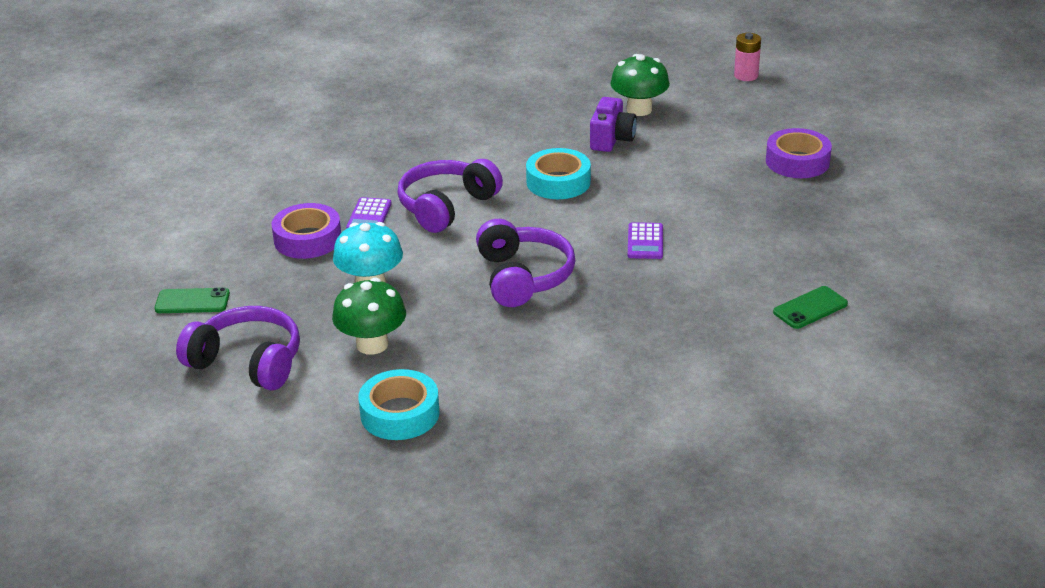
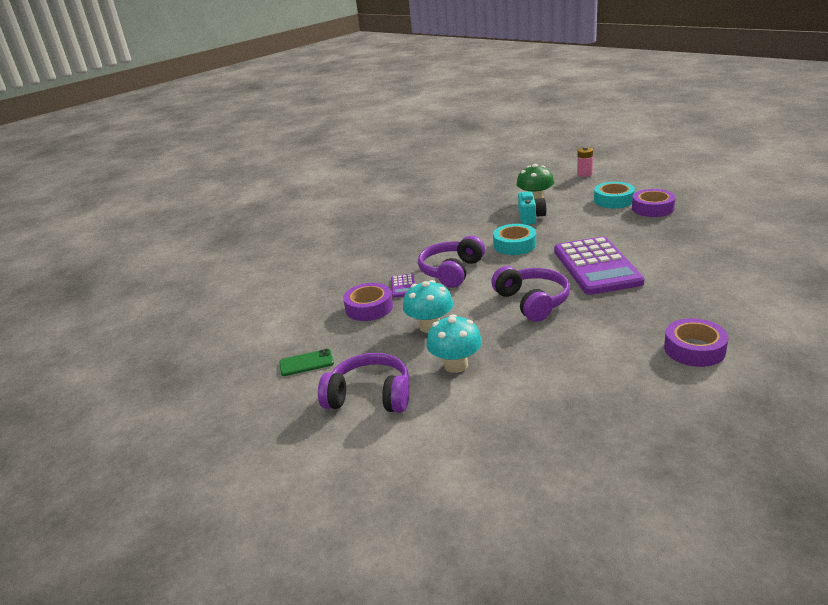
camera: 10 degrees left, 5 degrees down
(372, 344) = (456, 365): green mushroom -> turquoise mushroom
(400, 414) = (508, 409): turquoise tape -> turquoise tape (613, 200)
(611, 139) = (530, 217): purple camera -> turquoise camera
(645, 242) = (596, 267): purple calculator -> purple calculator, size x2.47
(679, 388) = (694, 349): none -> purple tape
(810, 308) = (735, 283): green phone -> none

